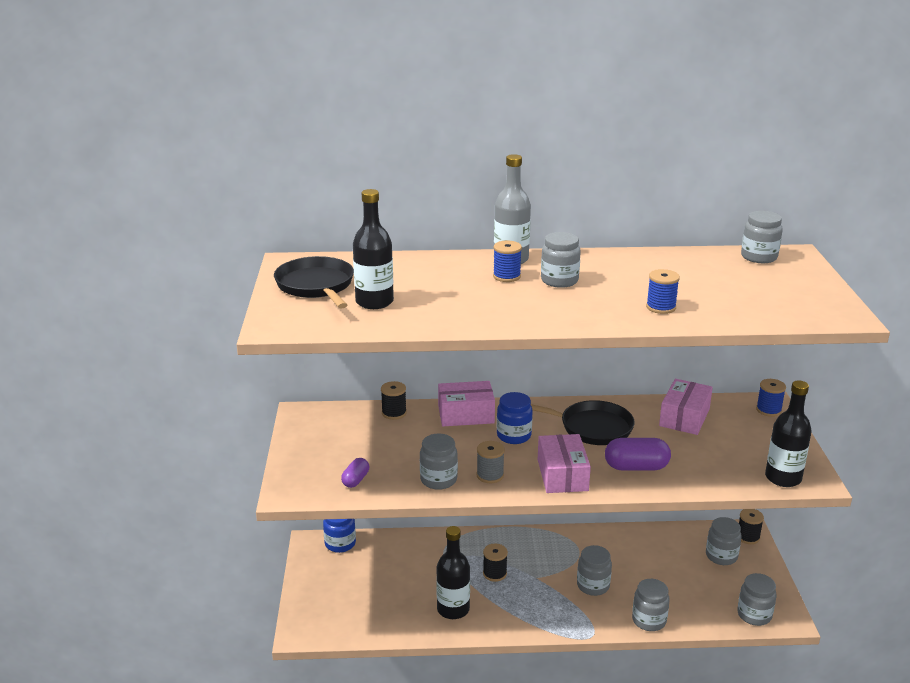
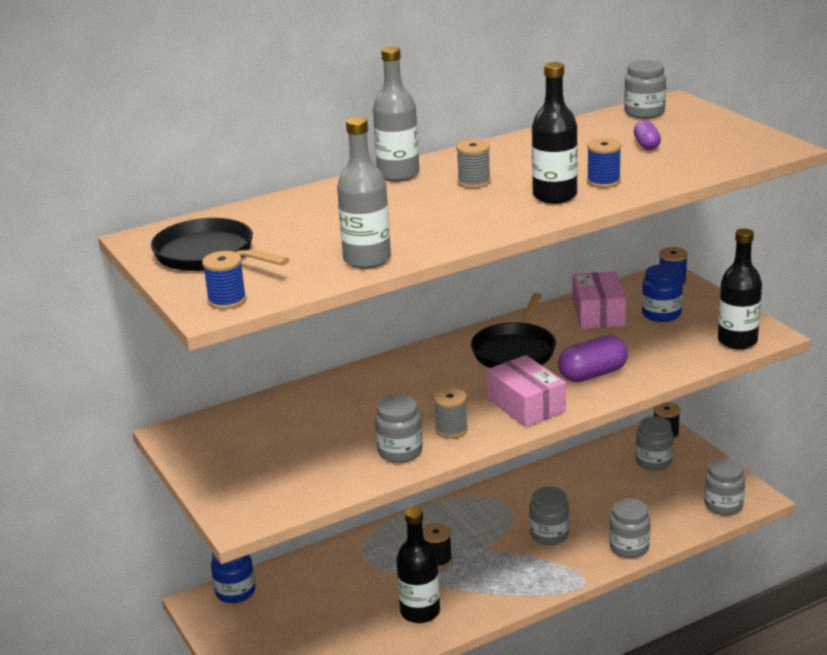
camera: 25 degrees left, 0 degrees up
(355, 480) = (307, 482): purple capsule -> purple capsule (646, 145)
(374, 302) = (298, 253): black bottle -> black bottle (554, 196)
(394, 413) = (285, 401): black spool -> none
(415, 321) = (367, 259): none -> grey bottle
(466, 414) = (368, 378): pink box -> none
(506, 276) = (413, 192): blue spool -> blue spool (227, 301)
(514, 436) = (440, 383): blue jar -> blue jar (661, 314)
(559, 281) = (474, 182): grey jar -> grey spool
(591, 428) = (515, 351): black pan -> black pan turned 120 degrees clockwise

